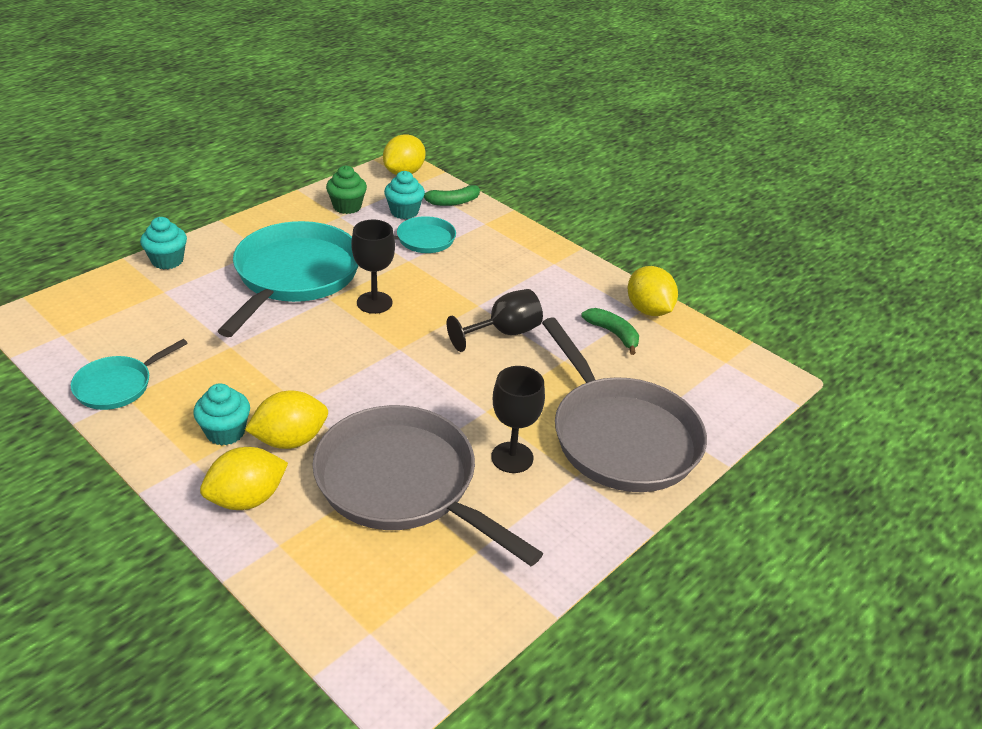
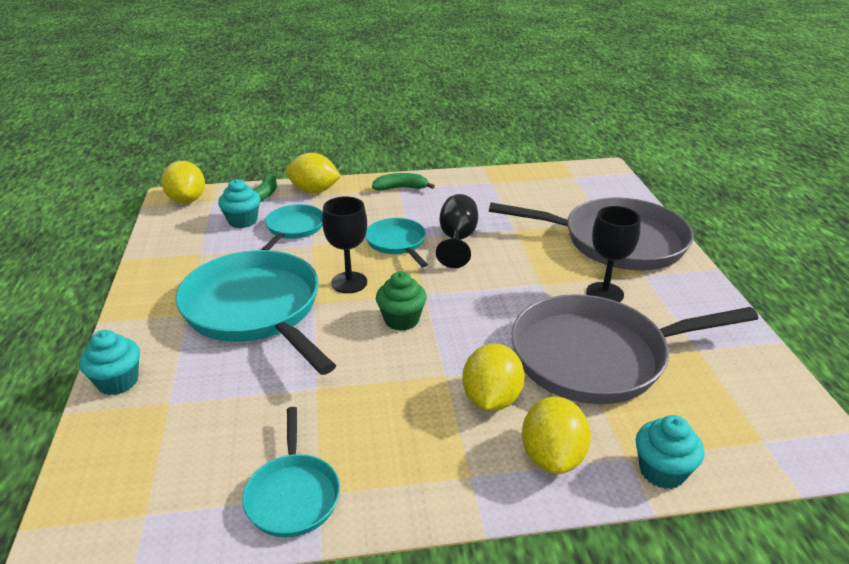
camera: 50 degrees left, 5 degrees down
(225, 432) = (444, 437): turquoise cupcake -> turquoise cupcake (662, 471)
(347, 206) = (192, 244): green cupcake -> green cupcake (401, 320)
(460, 302) = (397, 243): none -> turquoise pan
(613, 334) = (505, 200): green banana -> green banana (401, 188)
(648, 310) = (493, 178): yellow lemon -> yellow lemon (314, 191)

